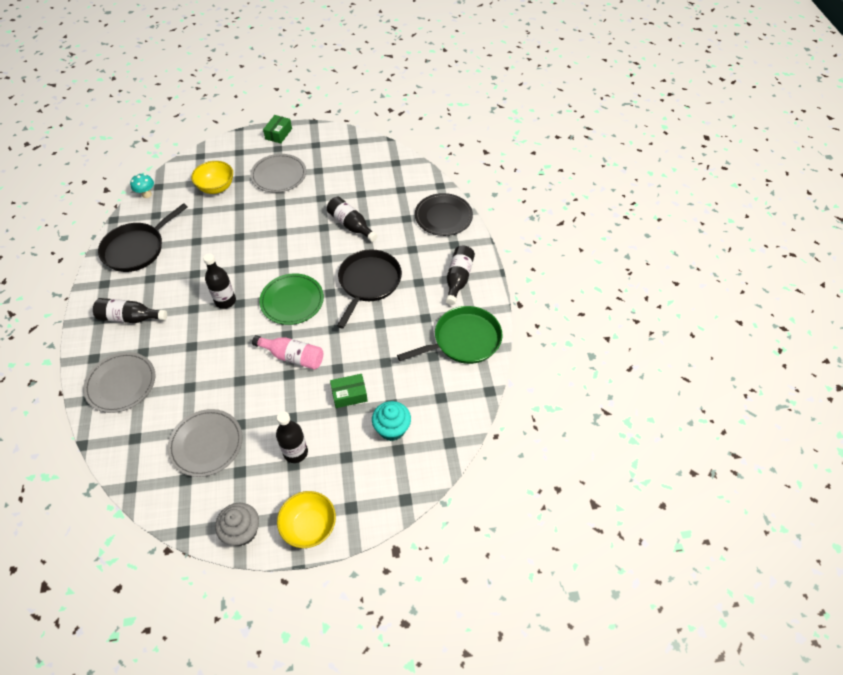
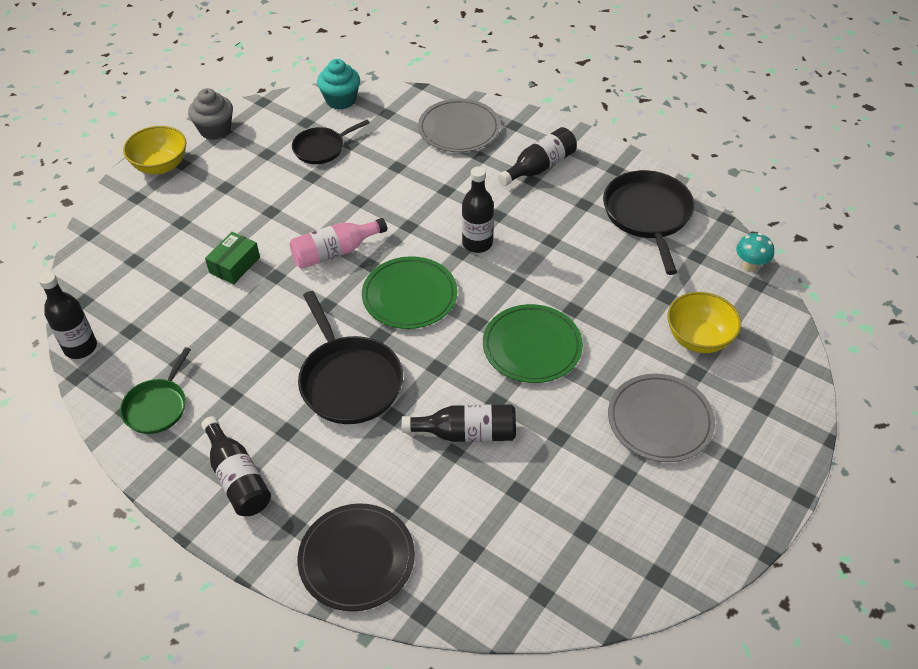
camera: 135 degrees right, 5 degrees down
(206, 444) = (321, 148): grey plate -> black pan
(278, 134) = (771, 483): green box -> none
(278, 235) = (532, 346): none -> green plate
(295, 452) = (233, 195): black bottle -> black bottle (80, 347)
(392, 428) = (158, 270): turquoise cupcake -> turquoise cupcake (341, 100)
(463, 340) = (157, 407): green pan -> green pan, size x0.61

